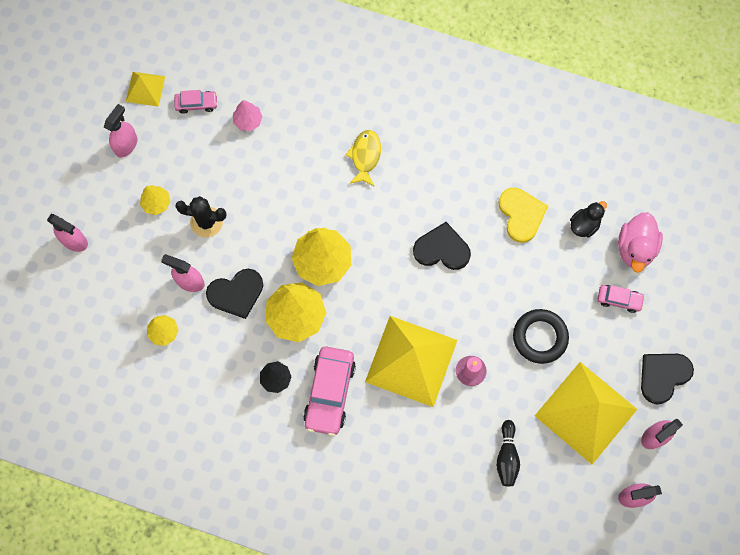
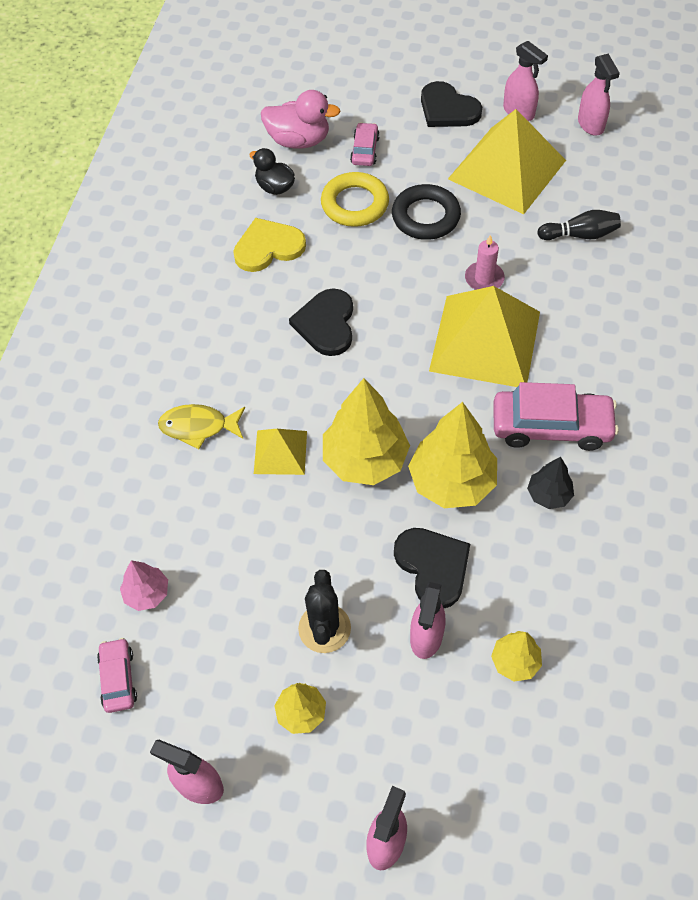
camera: 95 degrees left, 15 degrees down
(145, 89) = (90, 772): yellow pyramid -> yellow pyramid (280, 452)
(559, 284) = (355, 204): none -> yellow ring

